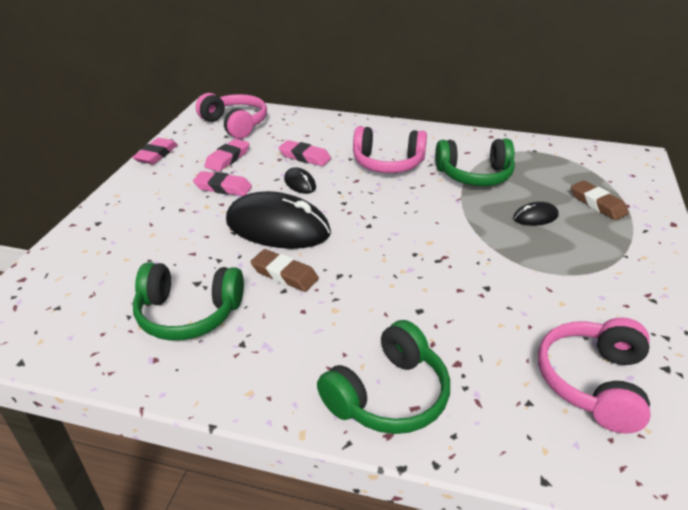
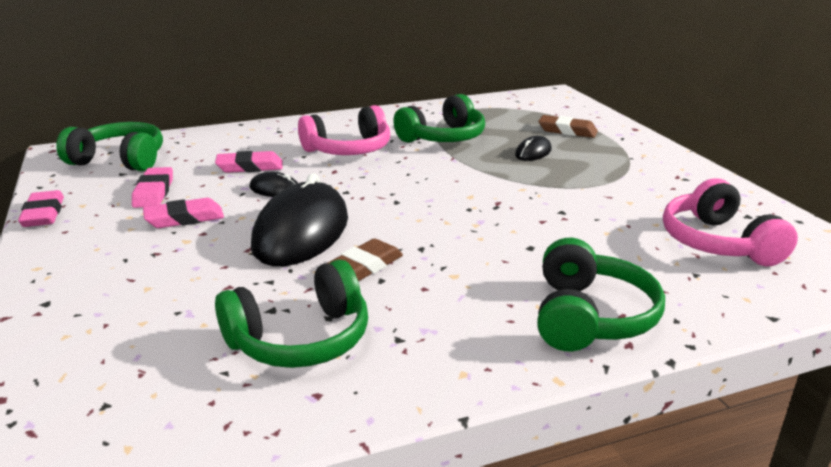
camera: 35 degrees left, 10 degrees down
(235, 124) = (120, 160): pink headphones -> green headphones
(277, 227) = (301, 232): black mouse -> black mouse turned 60 degrees counterclockwise
(284, 274) = (364, 267): brown eraser -> brown eraser turned 45 degrees counterclockwise

